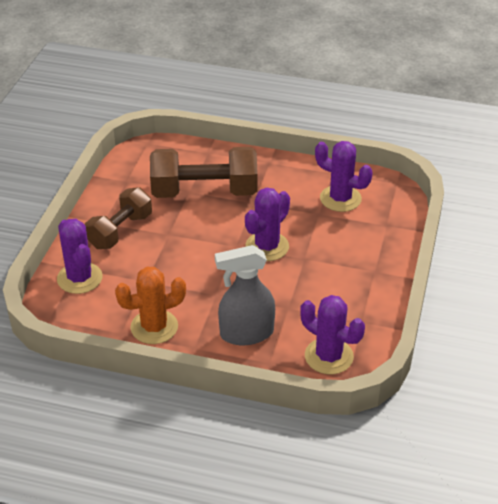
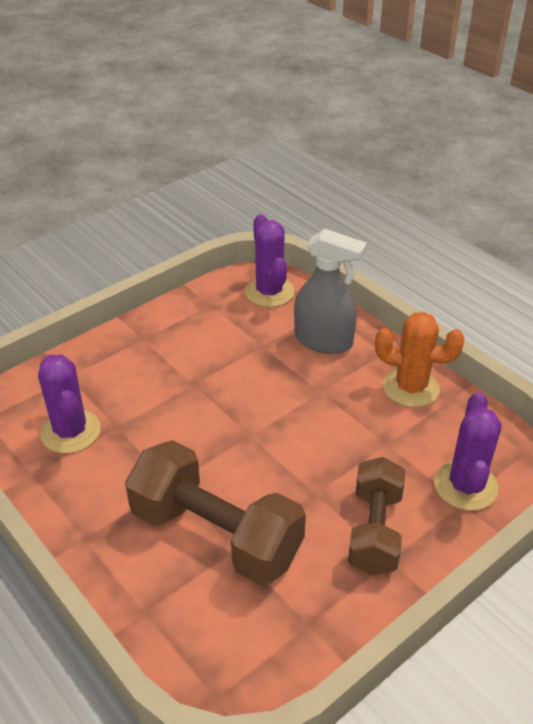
camera: 145 degrees left, 0 degrees up
(120, 231) = (374, 530): brown dumbbell -> brown dumbbell turned 60 degrees counterclockwise
(267, 247) = (217, 415): purple cactus -> none

